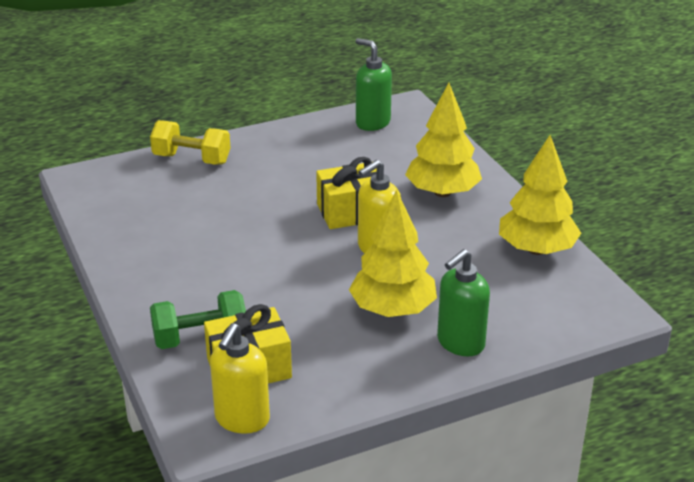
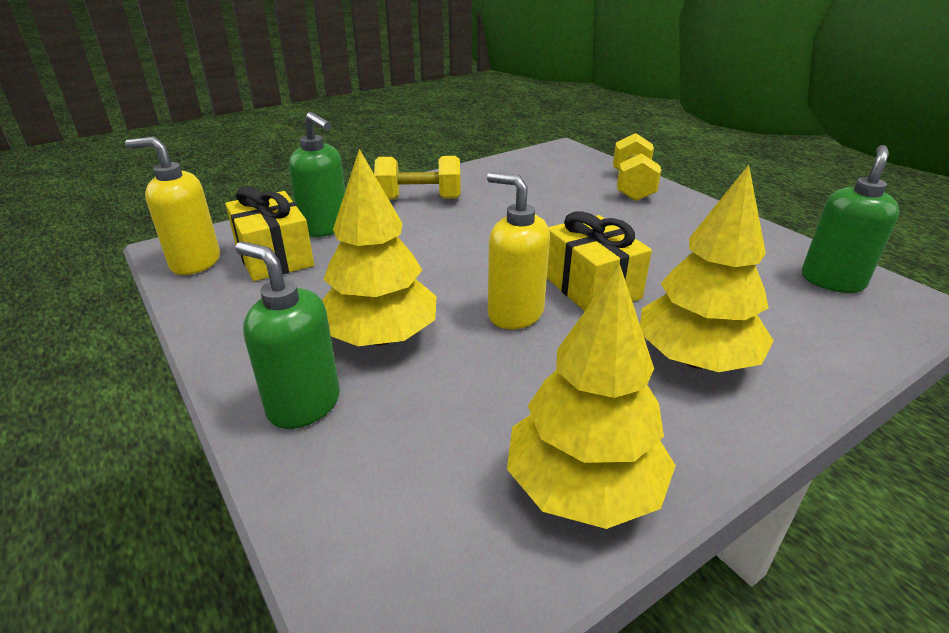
camera: 80 degrees right, 0 degrees up
(160, 278) = (419, 199): none -> yellow dumbbell
(200, 338) = (326, 228): green dumbbell -> green soap dispenser

